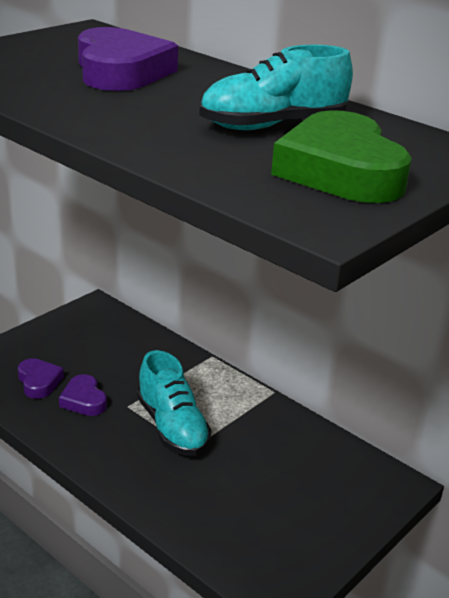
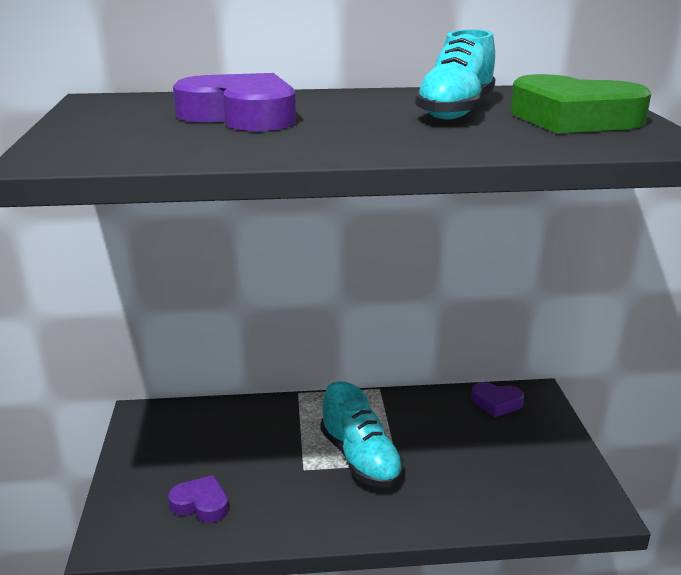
camera: 45 degrees left, 5 degrees down
(84, 400) = (264, 490): purple heart -> purple heart (496, 403)
(172, 427) = (360, 459): turquoise shoe -> turquoise shoe turned 45 degrees clockwise

